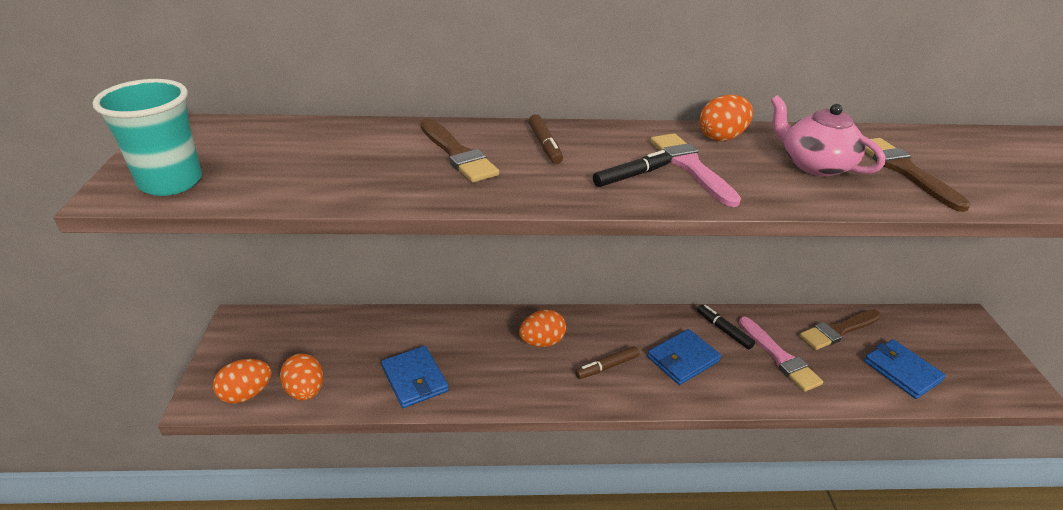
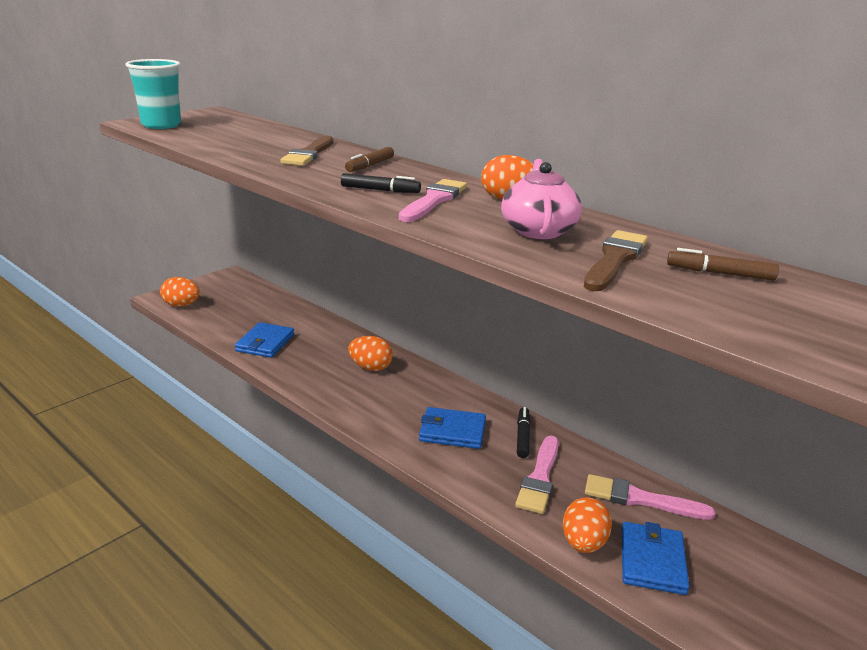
camera: 45 degrees right, 10 degrees down
(305, 390) = (207, 318): orange egg -> orange egg (583, 543)
(607, 367) = (388, 403): brown marker -> brown marker (720, 274)
(838, 330) = (640, 499): brown brush -> pink brush

